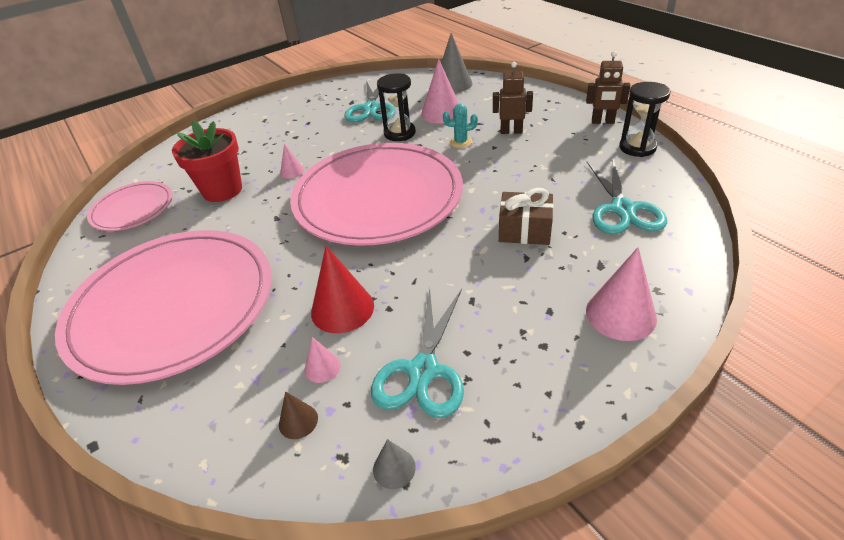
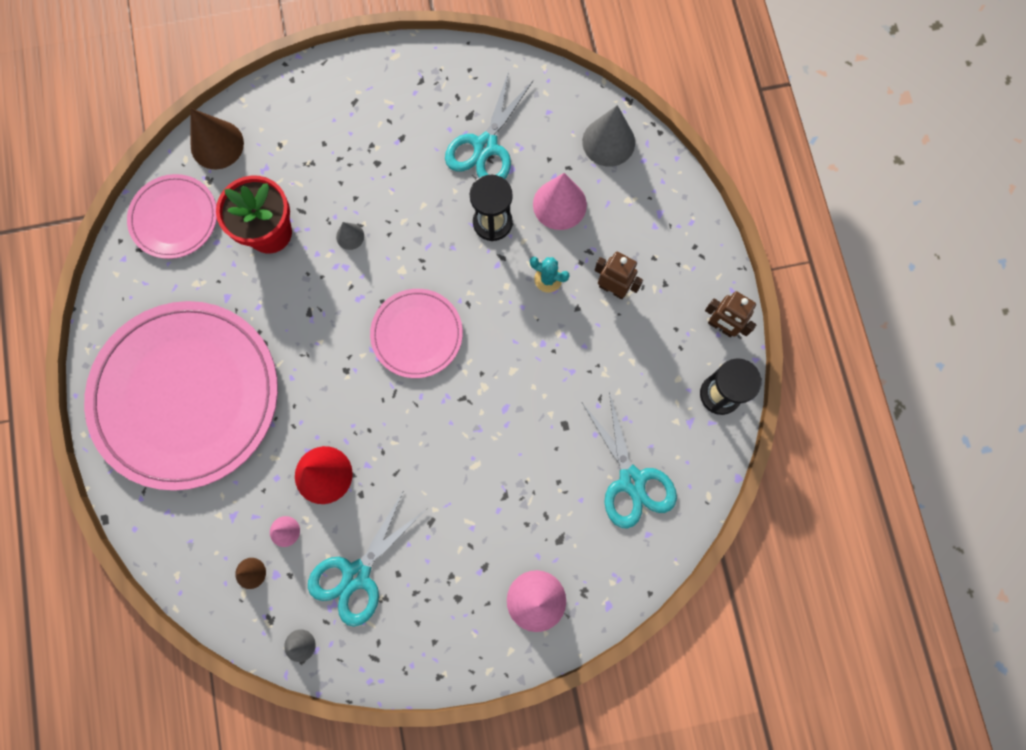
camera: 20 degrees right, 35 degrees up
(161, 166) = (217, 144): none -> brown cone
(292, 171) = (350, 236): pink cone -> grey cone
(378, 198) = (417, 334): pink plate -> pink plate, size x0.49
(524, 230) = (525, 460): brown gift -> none
(622, 209) = (631, 480): turquoise scissors -> turquoise scissors turned 45 degrees counterclockwise

